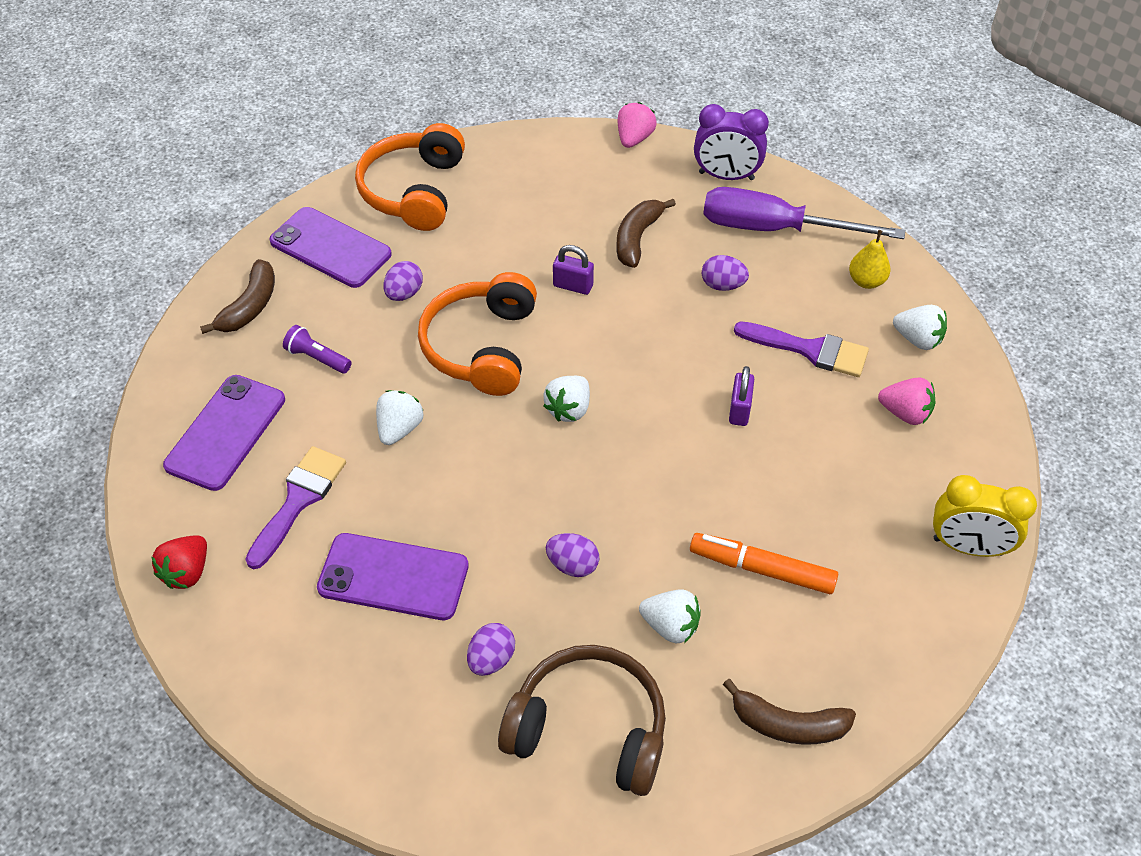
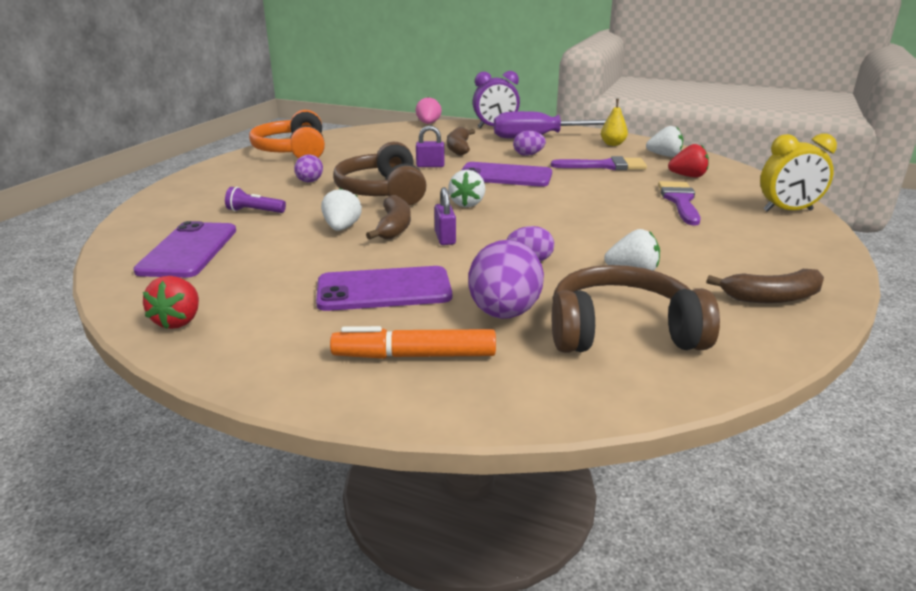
camera: 20 degrees left, 25 degrees down
(250, 306) = (186, 200): brown banana -> brown banana (394, 227)
(298, 500) = (273, 269): purple brush -> purple brush (680, 201)
(330, 248) = (241, 174): purple phone -> purple phone (505, 176)
(481, 346) = (382, 192): orange headphones -> brown headphones
(491, 659) = (504, 313): purple egg -> purple egg, size x1.79
(739, 410) = (585, 189): purple padlock -> purple padlock (445, 238)
(761, 569) = (669, 239): orange marker -> orange marker (414, 356)
(905, 413) = (688, 176): pink strawberry -> red strawberry

